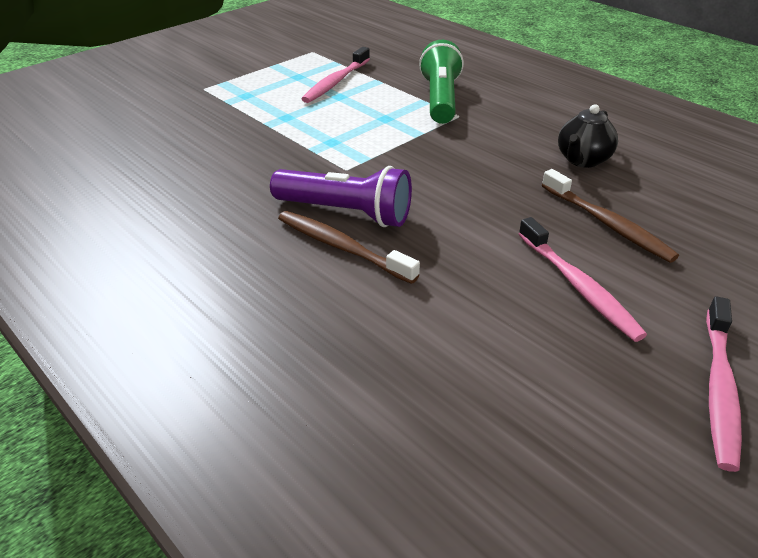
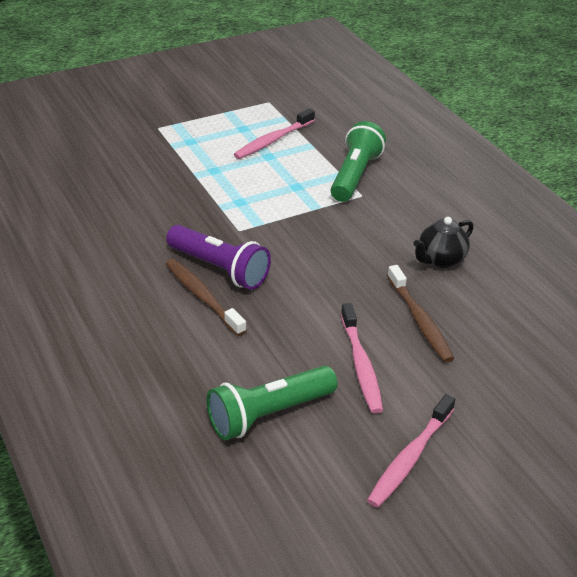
camera: 15 degrees right, 0 degrees up
(508, 375) = (269, 415): none -> green flashlight

